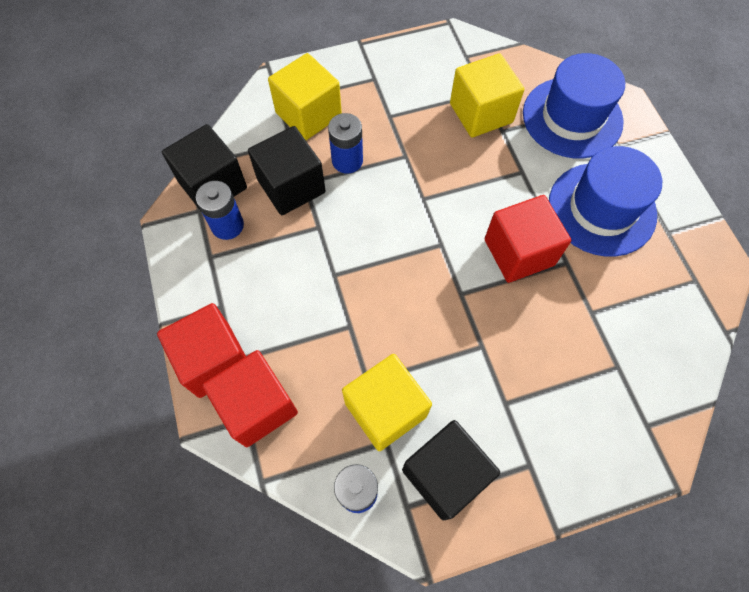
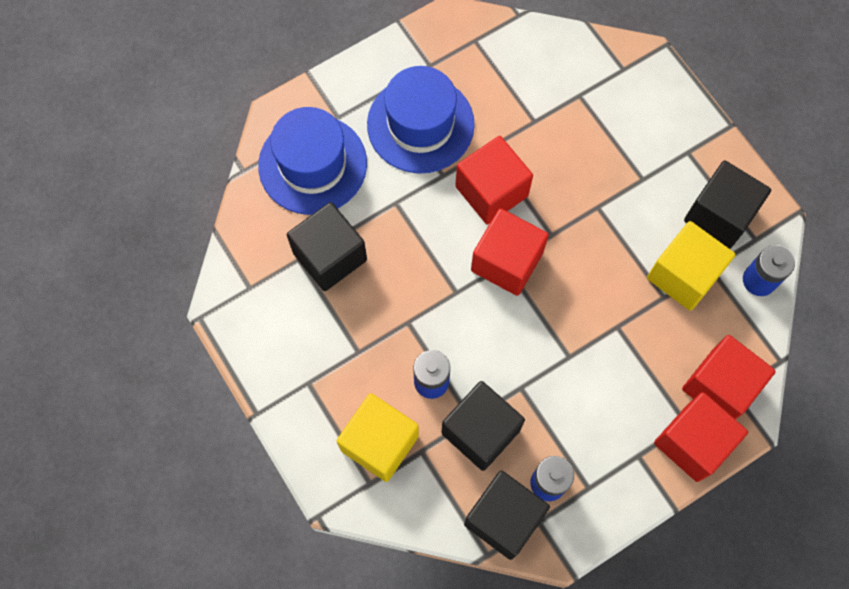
camera: 105 degrees left, 5 degrees up
(442, 246) = (507, 262): none -> red cube
(481, 113) = (330, 256): yellow cube -> black cube

